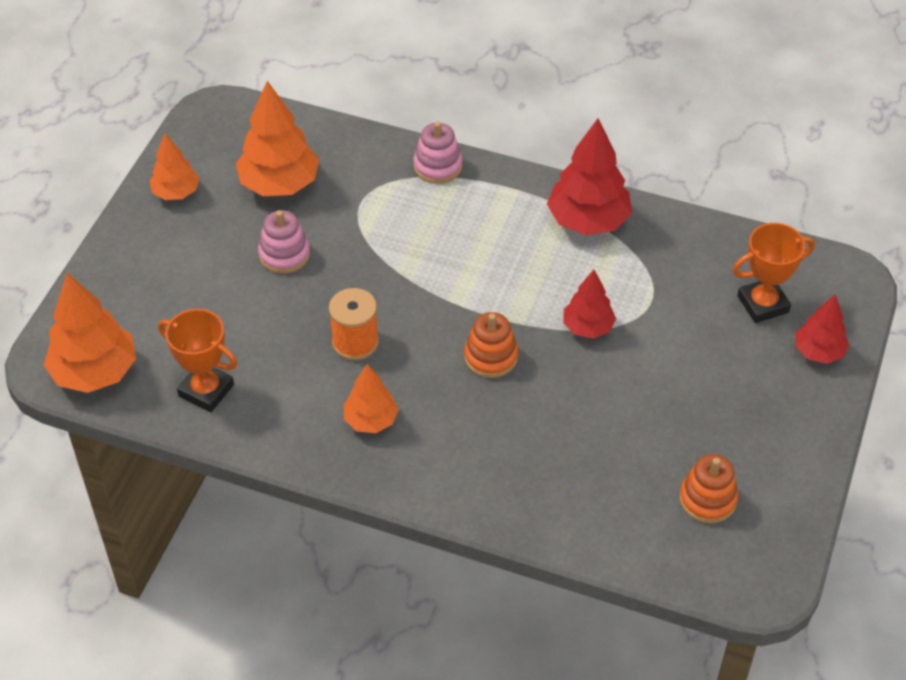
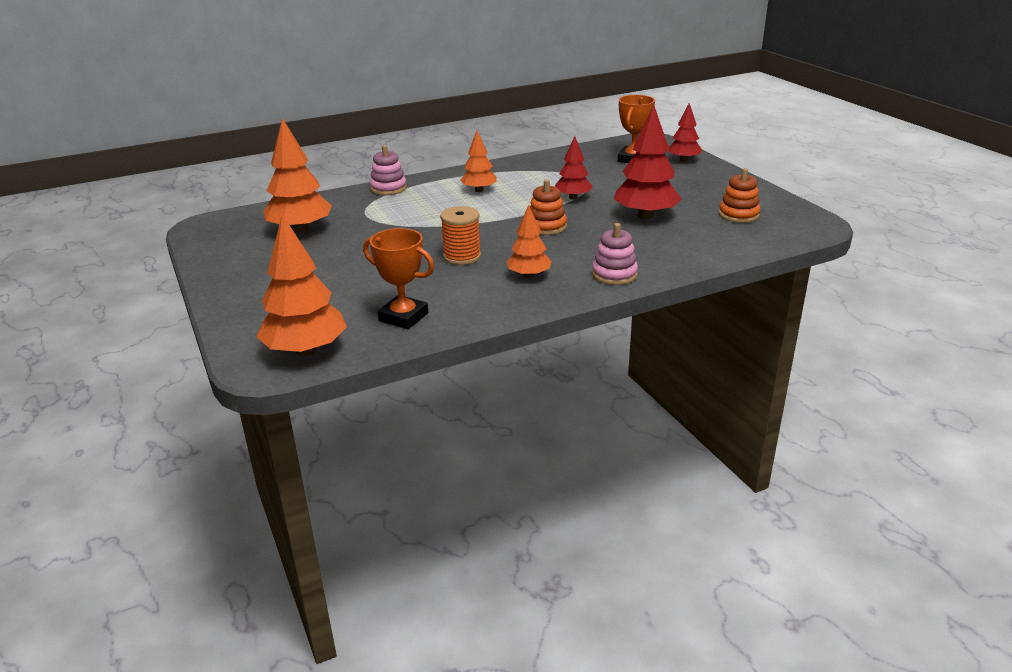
camera: 45 degrees left, 20 degrees down
(176, 192) = (231, 261): orange tree -> orange tree (479, 190)
(206, 390) = (403, 317): orange trophy -> orange trophy turned 45 degrees clockwise
(284, 254) = (354, 250): pink stacking toy -> pink stacking toy (614, 274)
(588, 221) = (504, 172): red tree -> red tree (645, 216)

